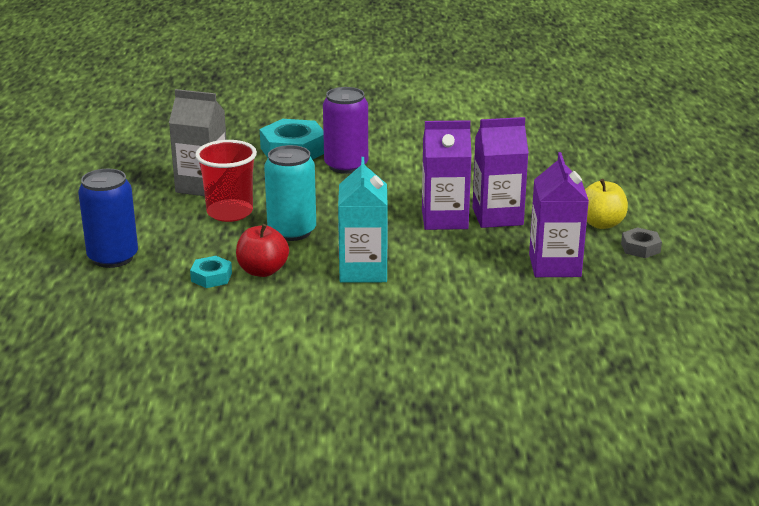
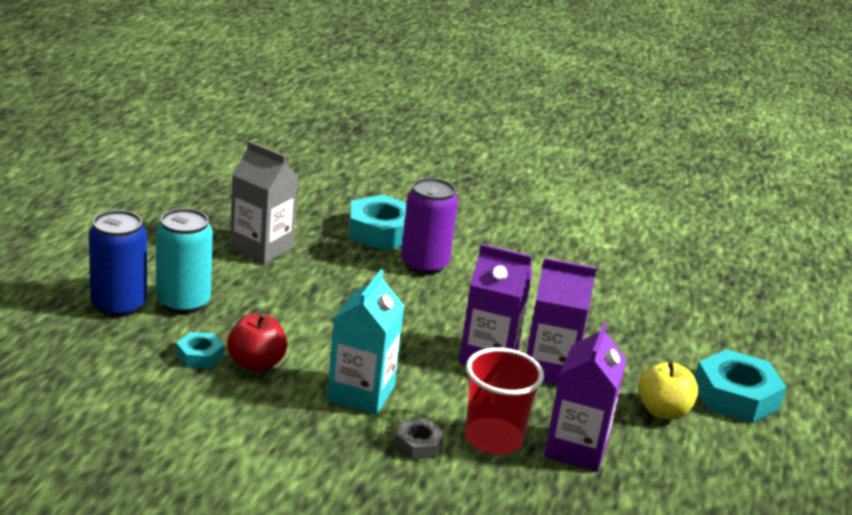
camera: 15 degrees right, 0 degrees up
(230, 212) = (268, 286): red cup -> red cup (493, 439)
(292, 231) = (317, 326): turquoise can -> turquoise can (183, 302)
(640, 248) = (690, 455): grey nut -> grey nut (418, 444)
(647, 200) = (736, 396): none -> turquoise nut

